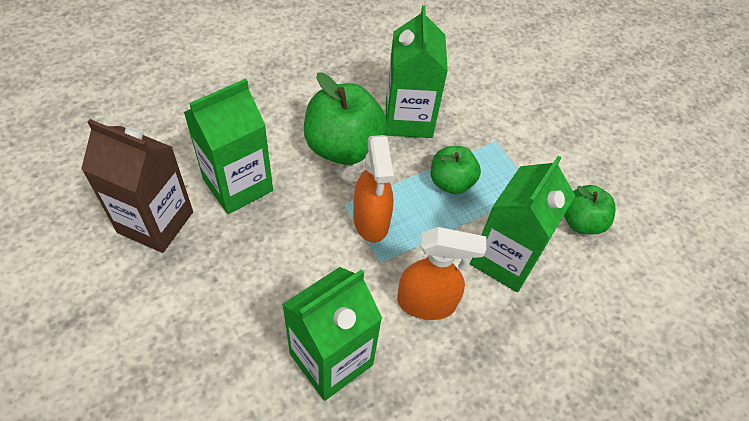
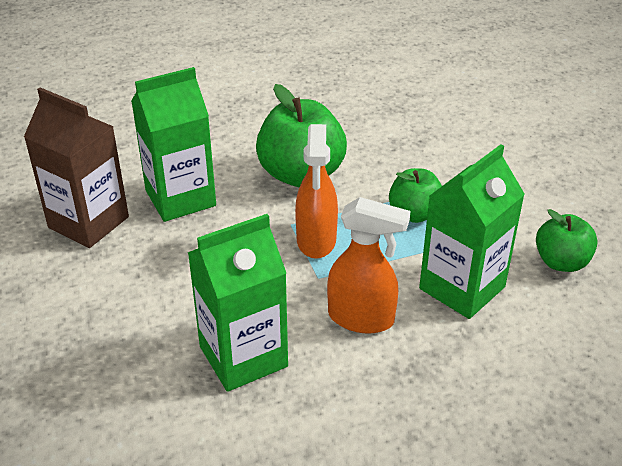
camera: 15 degrees right, 15 degrees down
(408, 119) = (379, 155): green carton -> none

